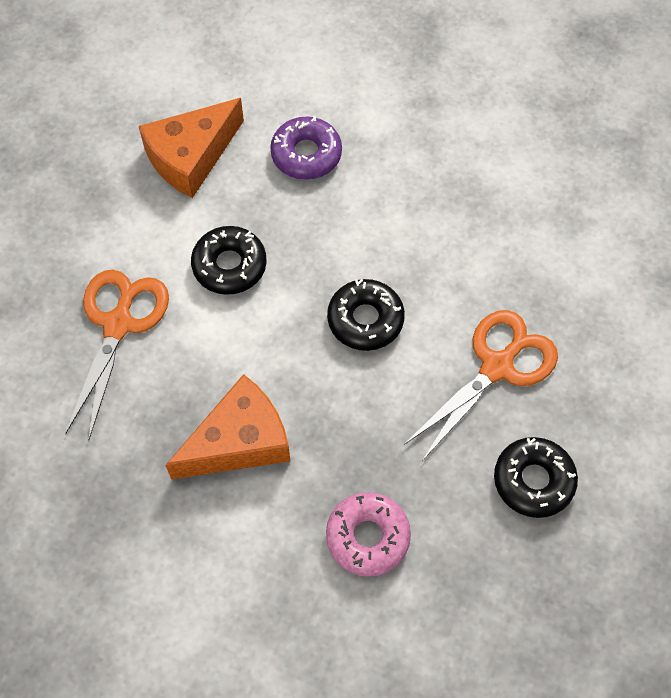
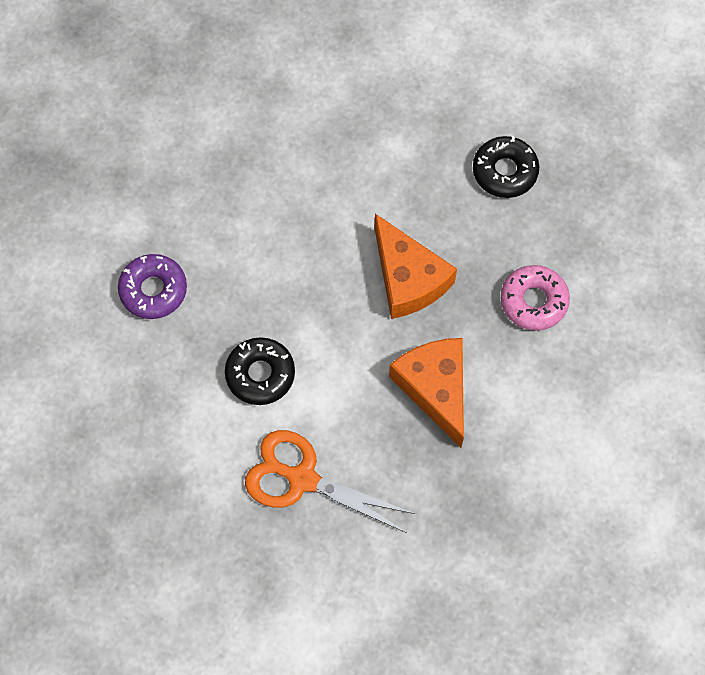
camera: 80 degrees left, 5 degrees up
(191, 157) = (131, 394): orange cheese -> orange cheese (408, 278)
(365, 320) = (338, 269): black donut -> none
(497, 367) = (402, 176): orange scissors -> none

